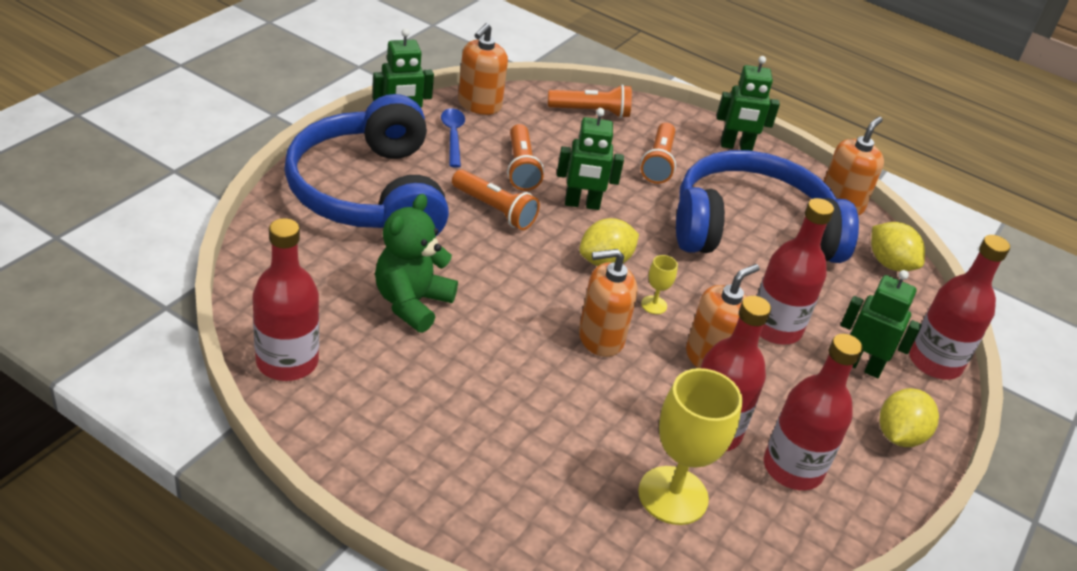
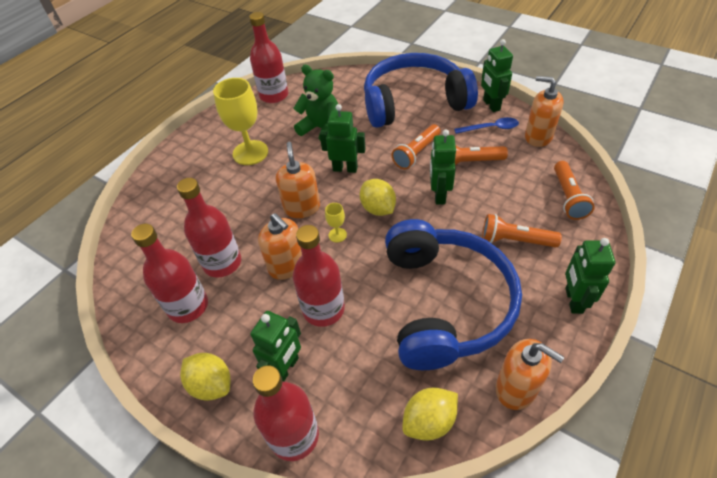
camera: 100 degrees right, 10 degrees up
(518, 284) = (345, 168): none -> green robot
(673, 495) = (175, 241): yellow goblet -> yellow goblet (250, 153)

